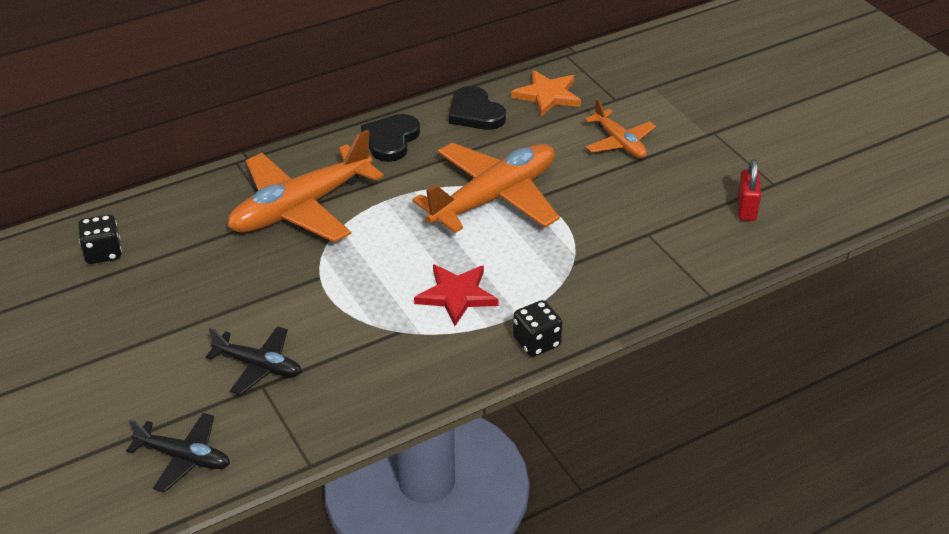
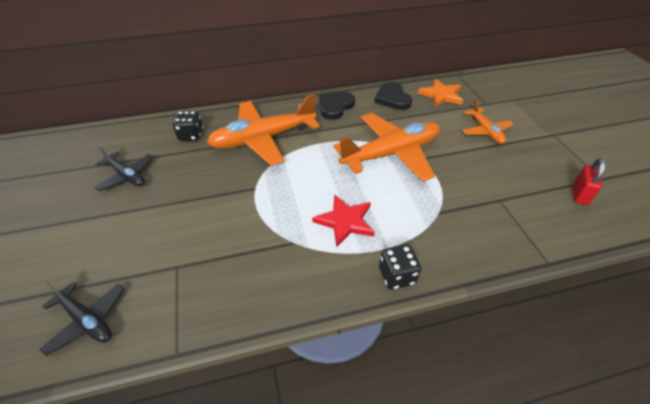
camera: 15 degrees right, 5 degrees up
(103, 253) = (131, 146): black dice -> black dice (191, 135)
(259, 366) = (182, 249): black plane -> black plane (127, 176)

